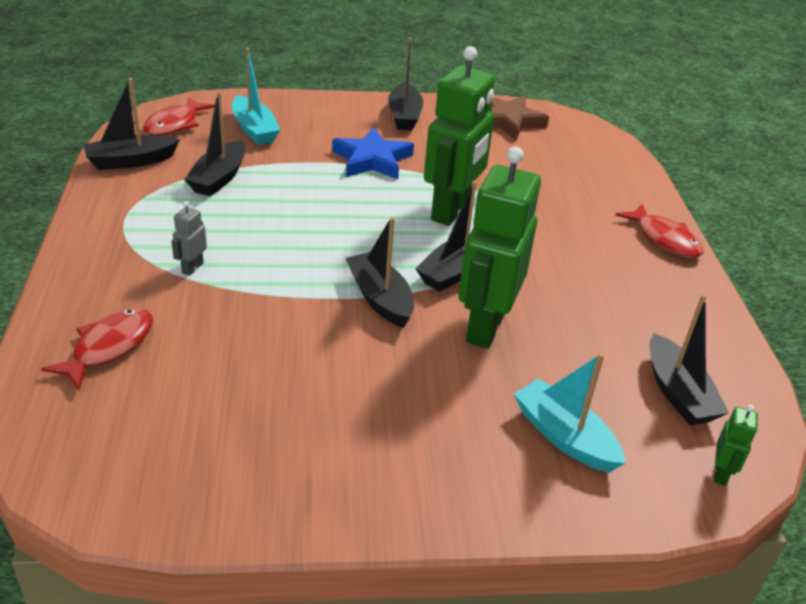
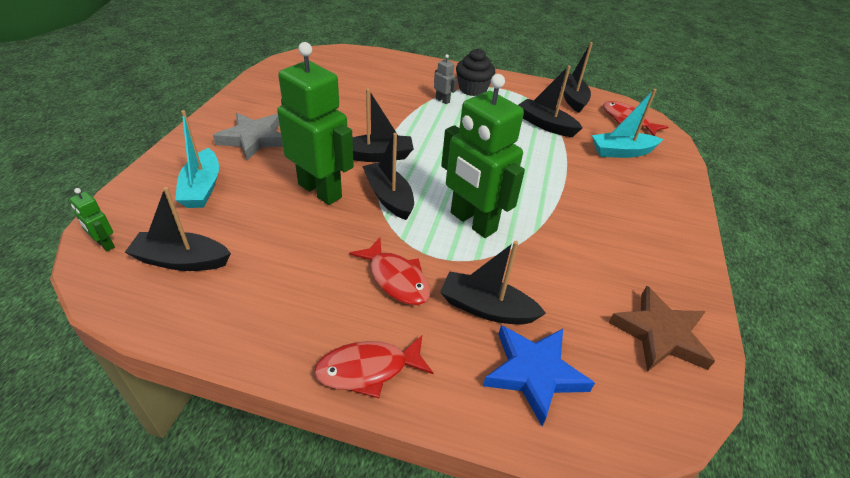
camera: 110 degrees right, 5 degrees up
(109, 347) = (386, 71): red fish -> red fish (396, 279)
(140, 245) = (472, 89): none -> black cupcake
(372, 160) = (568, 201): blue star -> blue star (534, 373)
(404, 116) = (660, 246): black boat -> black boat (486, 308)
(421, 434) = (254, 139): none -> grey star
(564, 436) = (202, 188): turquoise boat -> turquoise boat turned 105 degrees clockwise

